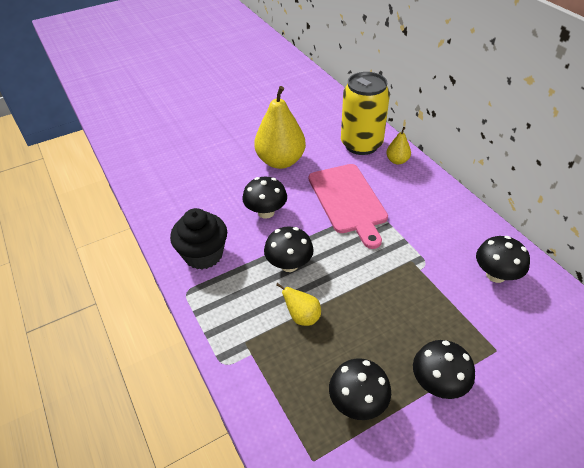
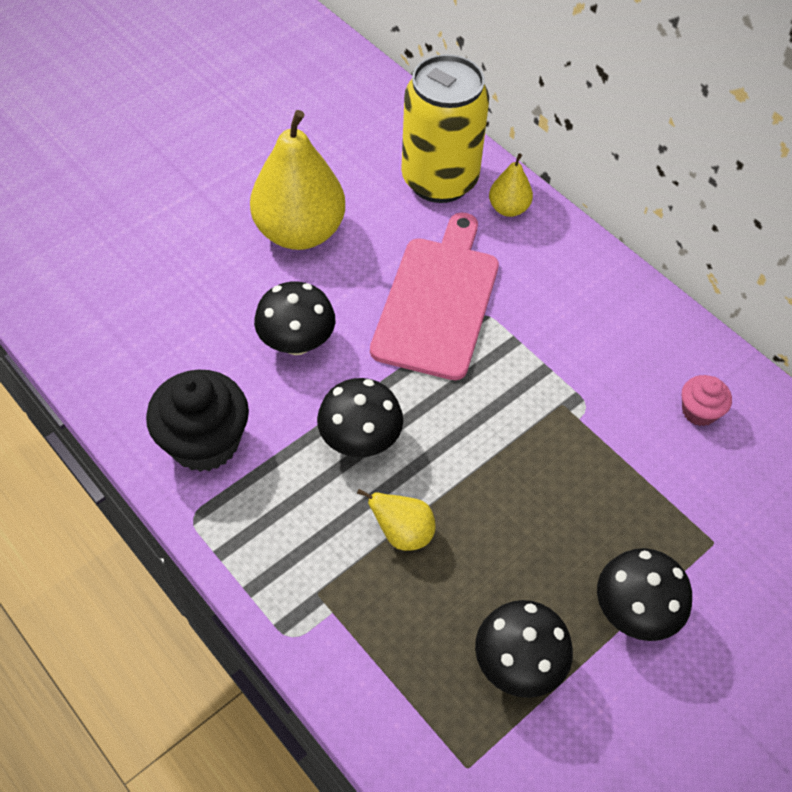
camera: 15 degrees left, 10 degrees up
(348, 201) = (437, 301): pink cutting board -> pink cutting board turned 135 degrees counterclockwise
(495, 275) = (699, 411): black mushroom -> pink cupcake

